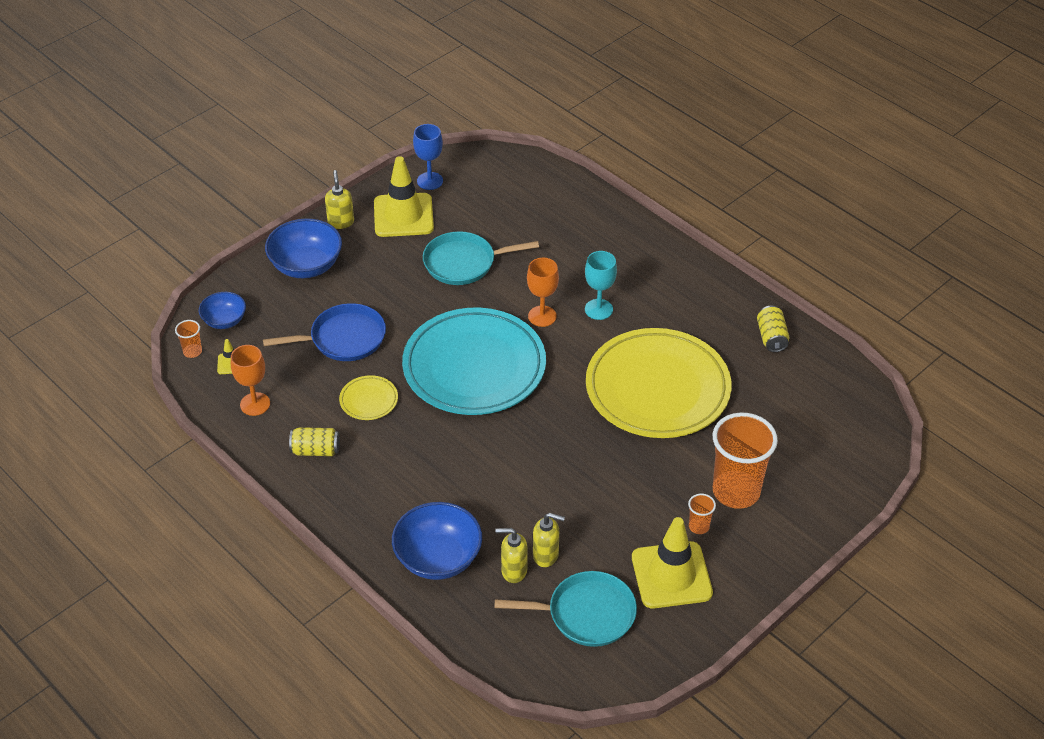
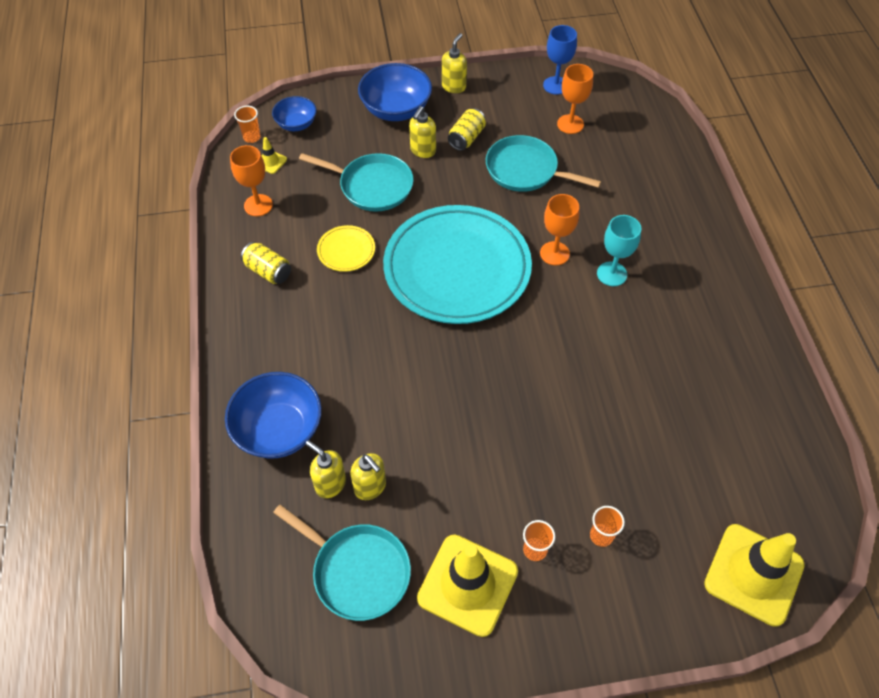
camera: 35 degrees right, 10 degrees up
(344, 338) = (372, 186): blue pan -> turquoise pan
(362, 289) = (423, 151): none -> yellow soap dispenser
(403, 215) = (509, 105): yellow traffic cone -> yellow traffic cone (753, 574)
(469, 208) = (570, 124): none -> orange goblet
(657, 389) = (606, 382): yellow plate -> none
(736, 491) = (601, 535): orange cup -> orange cup, size x0.43
(771, 337) = (763, 393): yellow can -> yellow can (466, 138)

